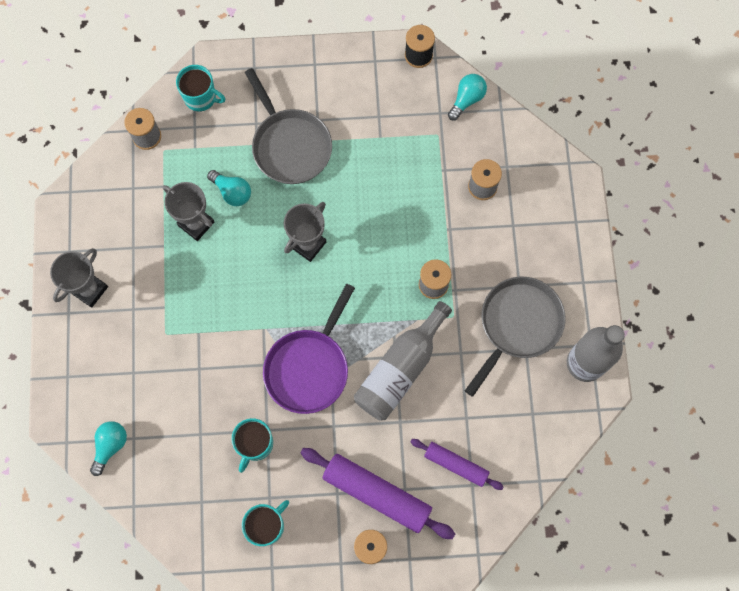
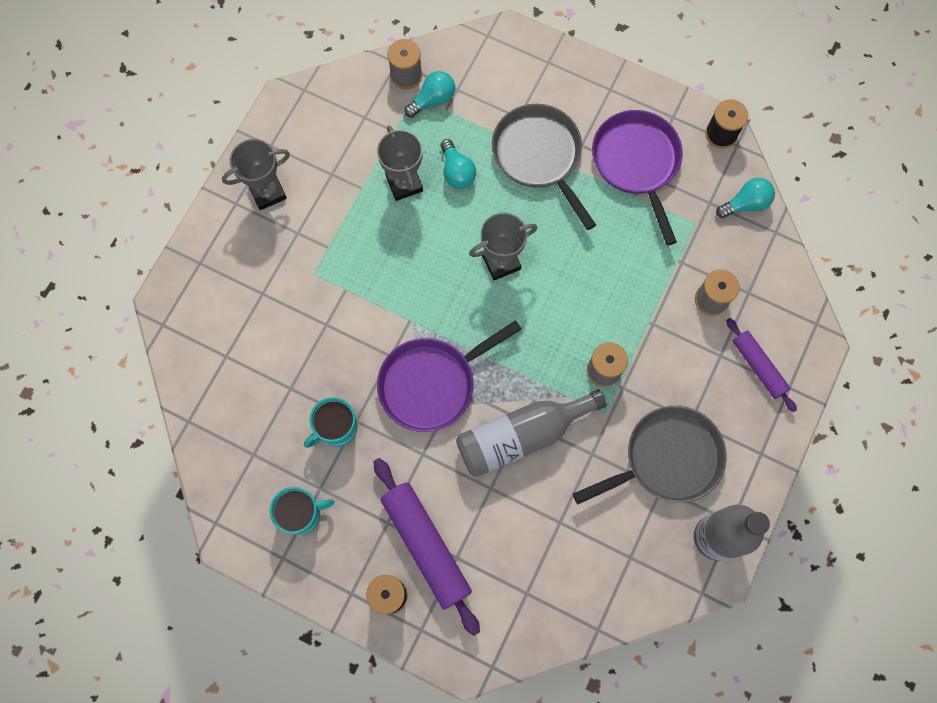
camera: 30 degrees right, 0 degrees up
(110, 446) = (200, 351): turquoise light bulb -> turquoise light bulb (433, 100)
(201, 97) = (479, 65): turquoise mug -> none
(290, 145) = (539, 156): grey pan -> grey pan turned 150 degrees clockwise
(368, 111) = (637, 163): none -> purple pan
(455, 465) = (521, 563): purple rolling pin -> purple rolling pin (758, 367)

